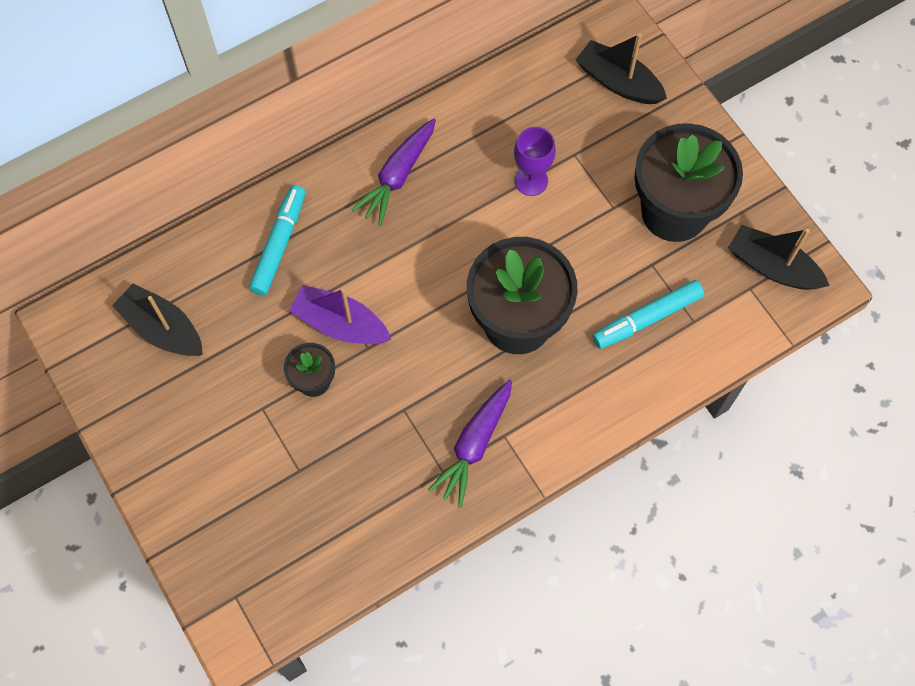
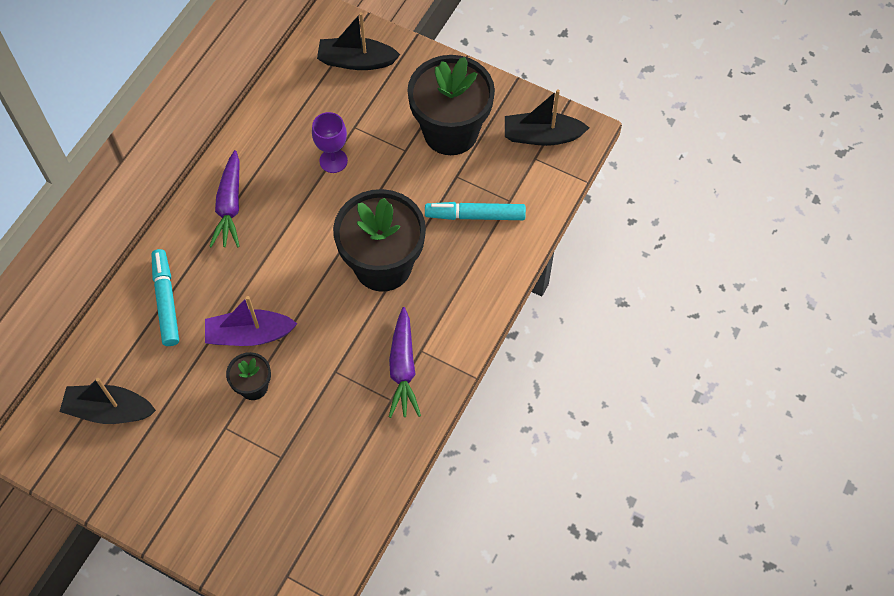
camera: 30 degrees left, 5 degrees down
(647, 318) = (475, 215): turquoise marker -> turquoise marker turned 60 degrees clockwise

